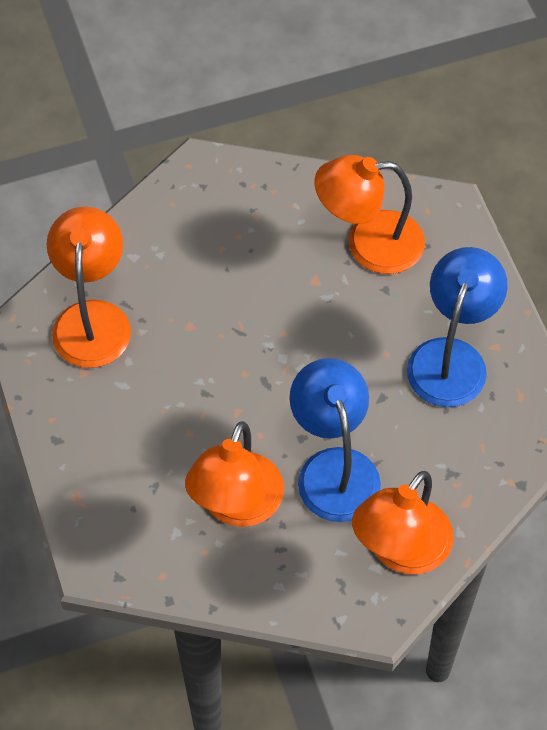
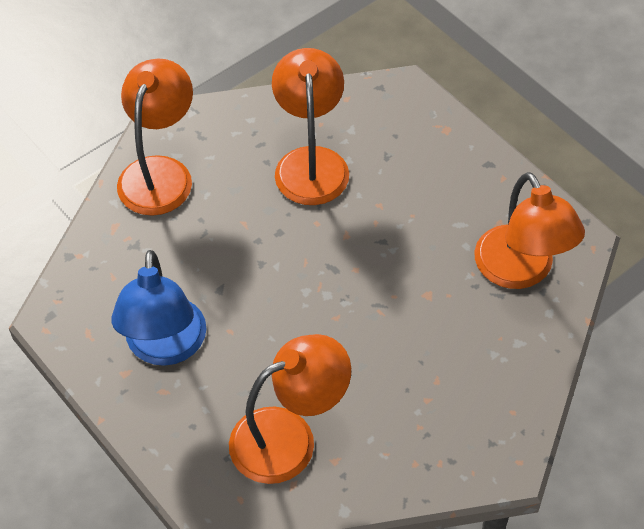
camera: 160 degrees right, 5 degrees down
(334, 468) = (240, 216): blue lamp -> none

